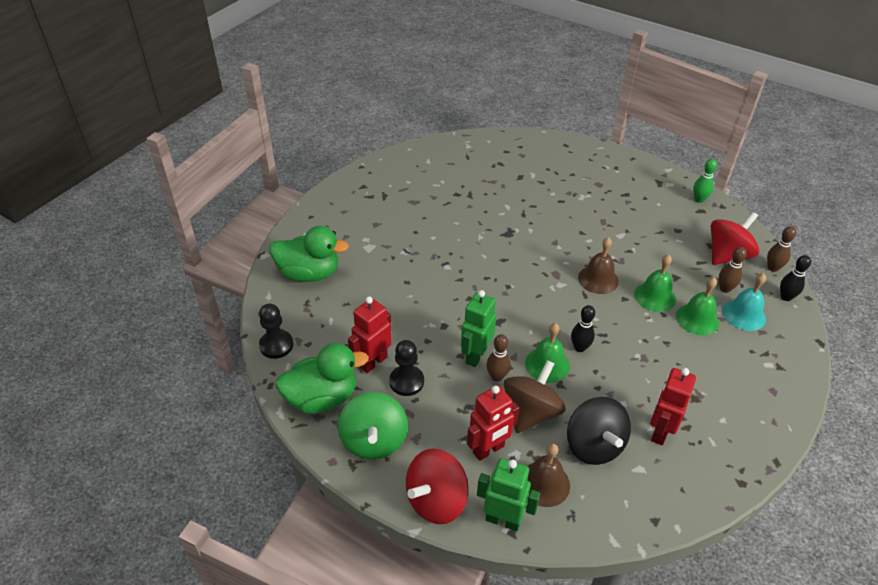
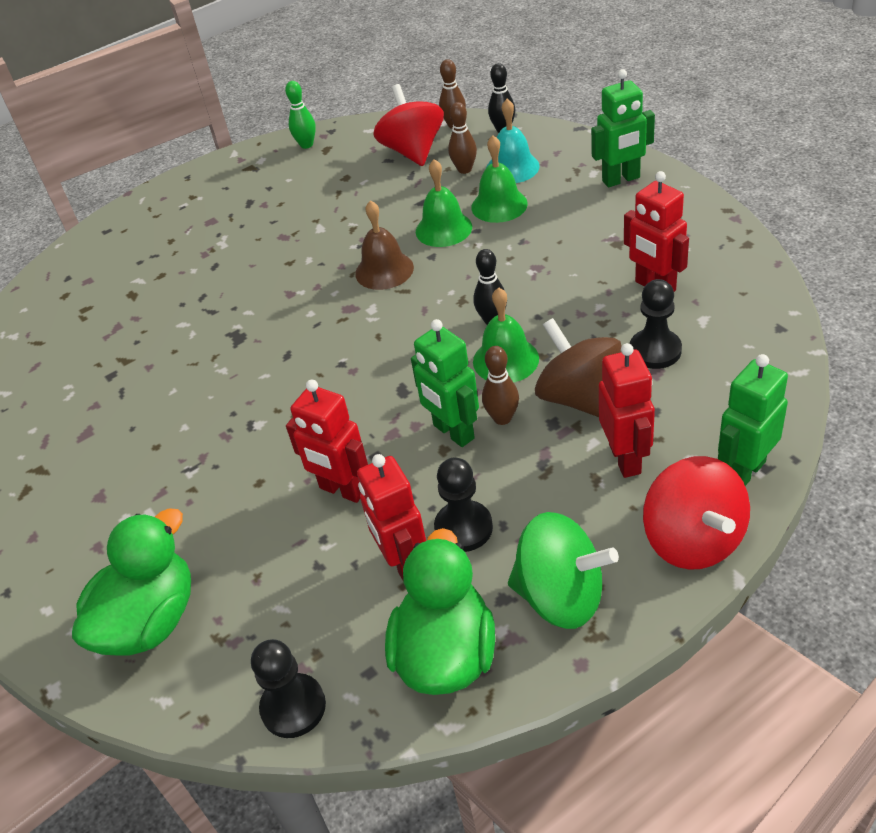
camera: 60 degrees left, 0 degrees up
(414, 319) = (342, 490): none -> red robot
(544, 483) = (698, 414): brown bell -> none
(594, 445) = (655, 350): black spinning top -> black pawn
(771, 384) = (621, 180): none -> green robot

